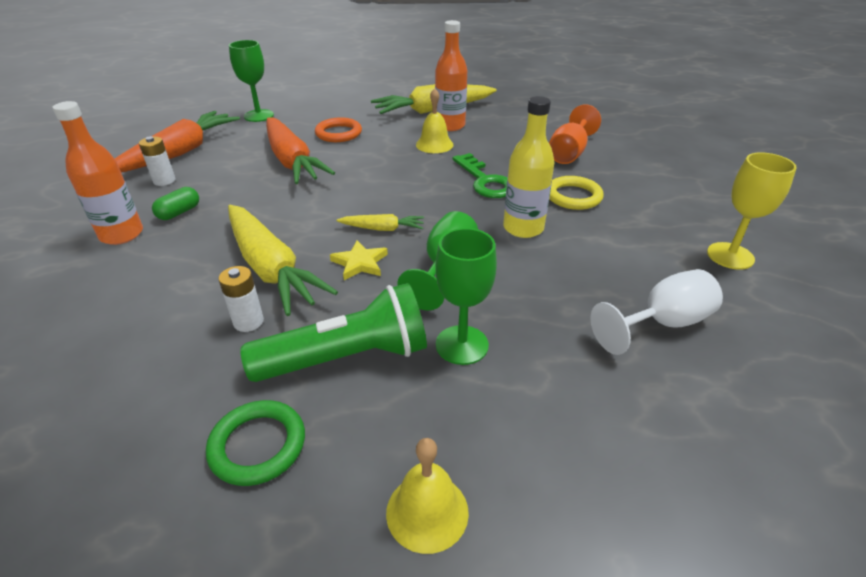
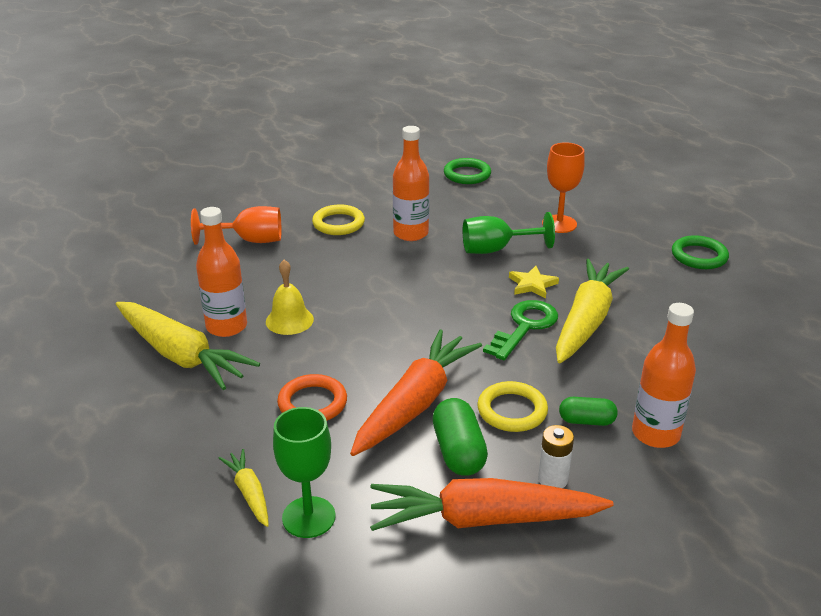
camera: 120 degrees left, 5 degrees down
(233, 161) = (459, 451): none -> green capsule
(234, 189) = (512, 410): none -> yellow ring
(248, 322) = (641, 302): white battery -> none
(347, 357) = (616, 254): green flashlight -> none
(382, 229) = (479, 292): yellow carrot -> yellow carrot (249, 493)
(427, 512) = (661, 205): yellow bell -> none
(462, 345) = (559, 224): green goblet -> orange goblet
(485, 181) = (348, 268): green key -> green key (525, 327)
(523, 228) = (411, 233): yellow bottle -> orange bottle
(662, 323) = (467, 174): white goblet -> green ring
(730, 256) = (370, 162): yellow goblet -> none

